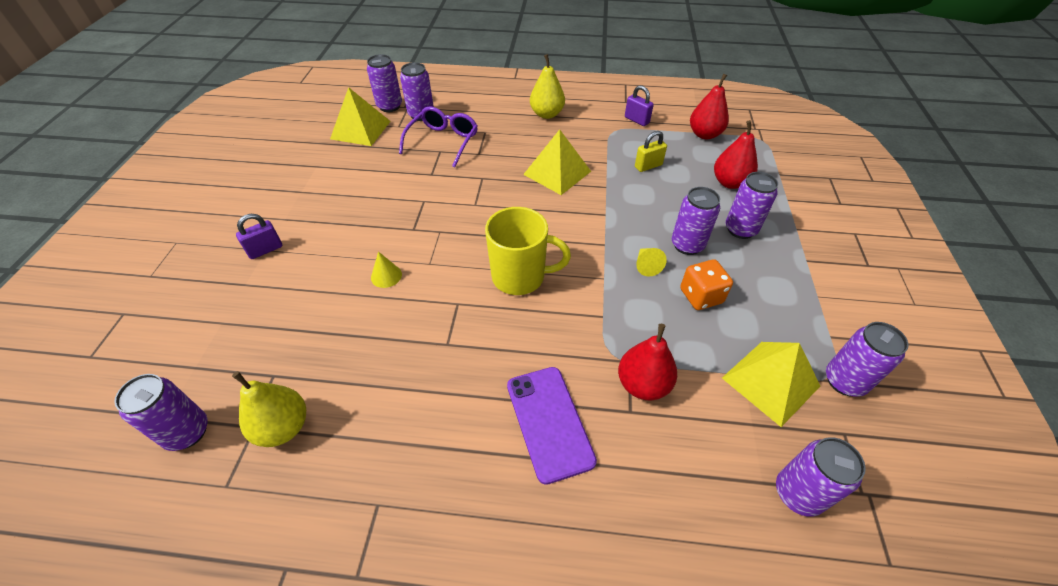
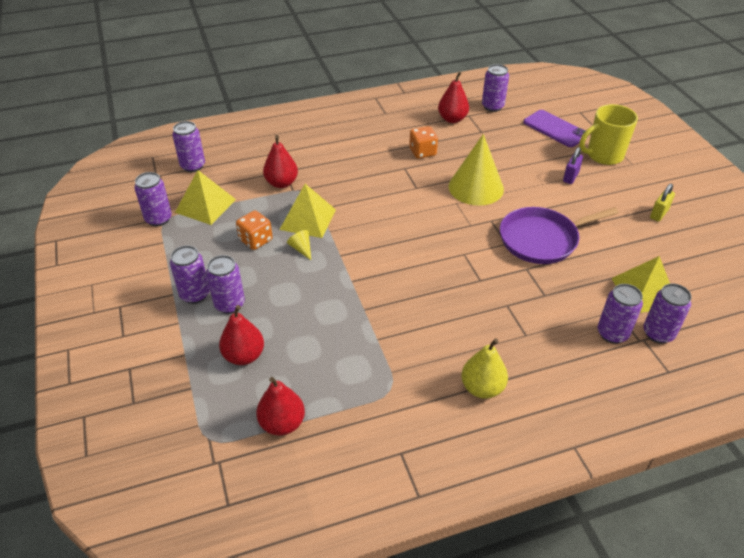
camera: 155 degrees right, 5 degrees down
(283, 427) = (452, 119): yellow pear -> red pear
(386, 193) = (542, 239): none -> purple pan
(386, 276) = (476, 187): yellow cone -> yellow cone, size x2.48
(397, 366) = (422, 152): none -> orange dice
(443, 142) = (553, 306): purple glasses -> none
(520, 277) = (388, 213): yellow mug -> yellow mug (603, 155)
(549, 422) = (325, 155): purple phone -> purple phone (555, 129)
(557, 173) = (417, 308): yellow pyramid -> yellow pyramid (308, 219)
(636, 120) = (372, 419): purple padlock -> none
(648, 166) = (333, 348): yellow padlock -> yellow padlock (659, 214)
(687, 245) = (273, 275): purple can -> purple can (195, 294)

